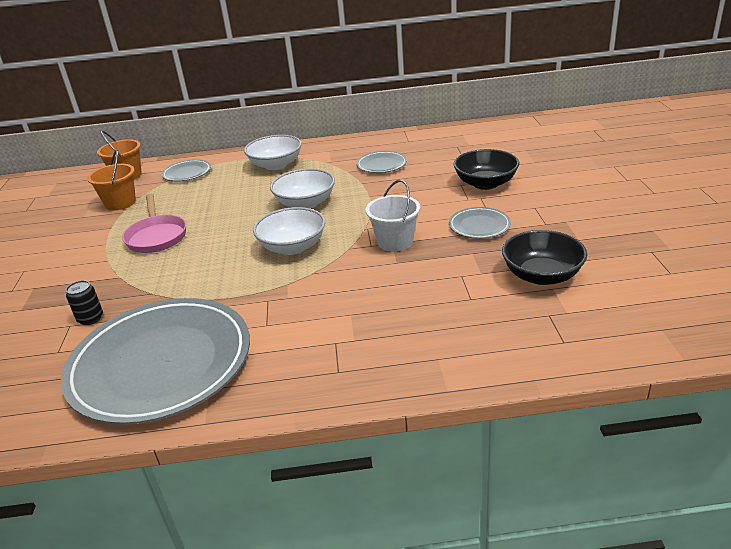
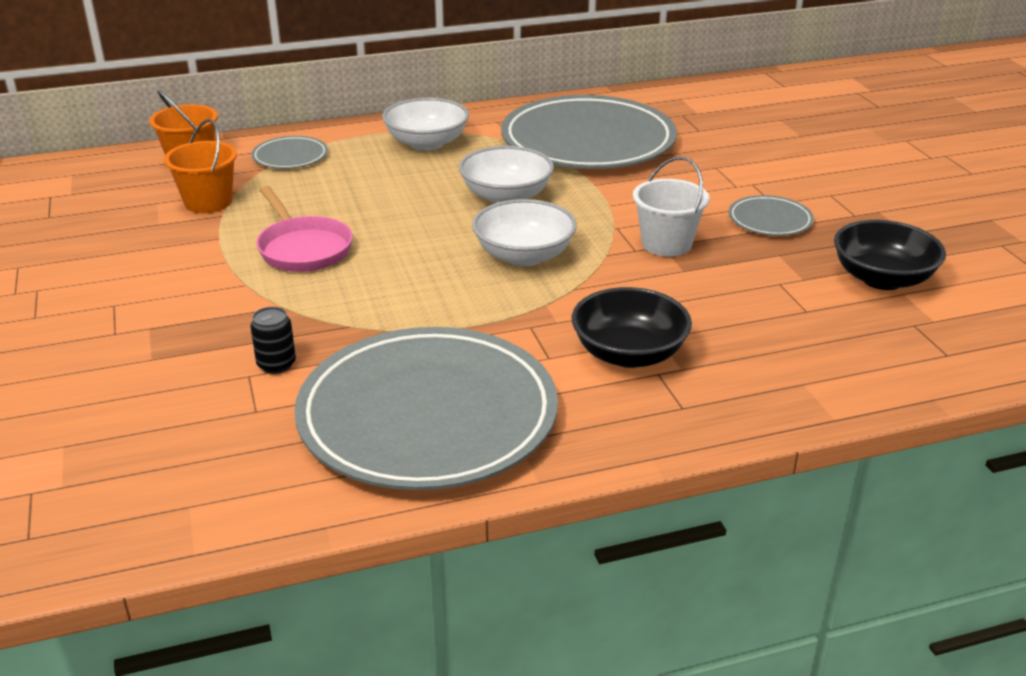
camera: 15 degrees left, 0 degrees up
(381, 165) = (588, 141): grey plate -> grey plate, size x2.38
(485, 183) = (749, 165): black bowl -> black bowl (628, 354)

